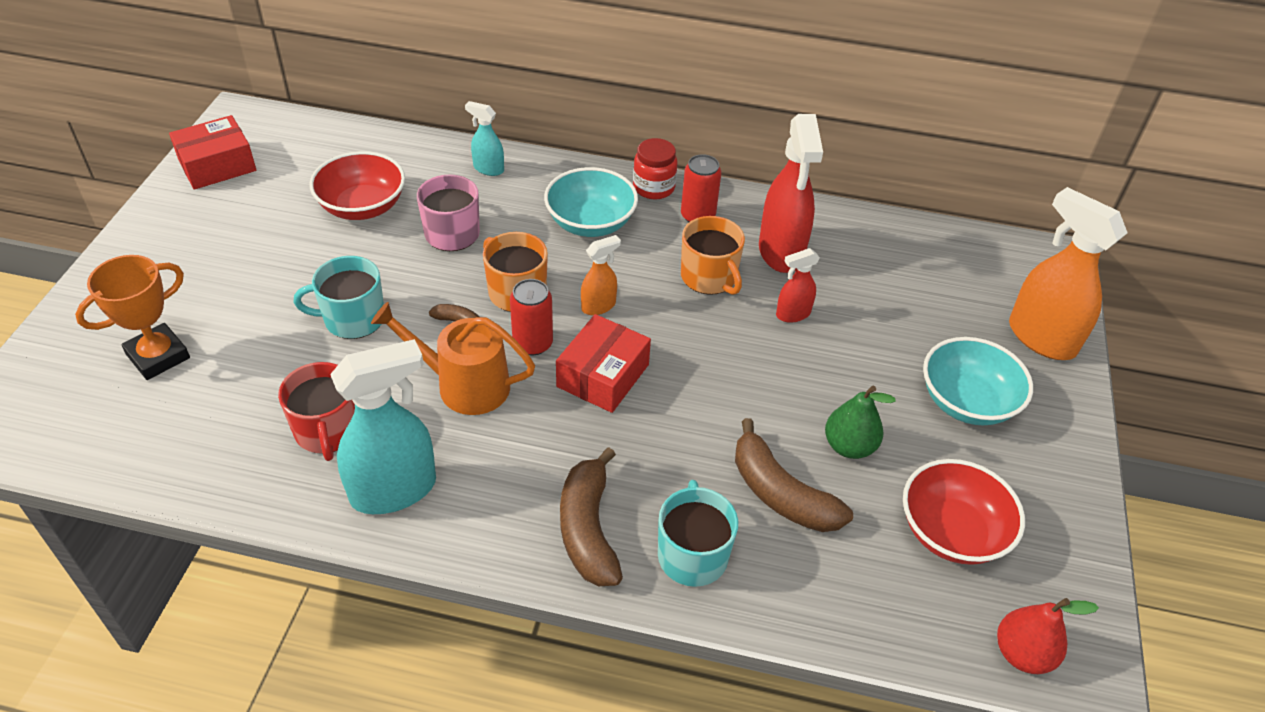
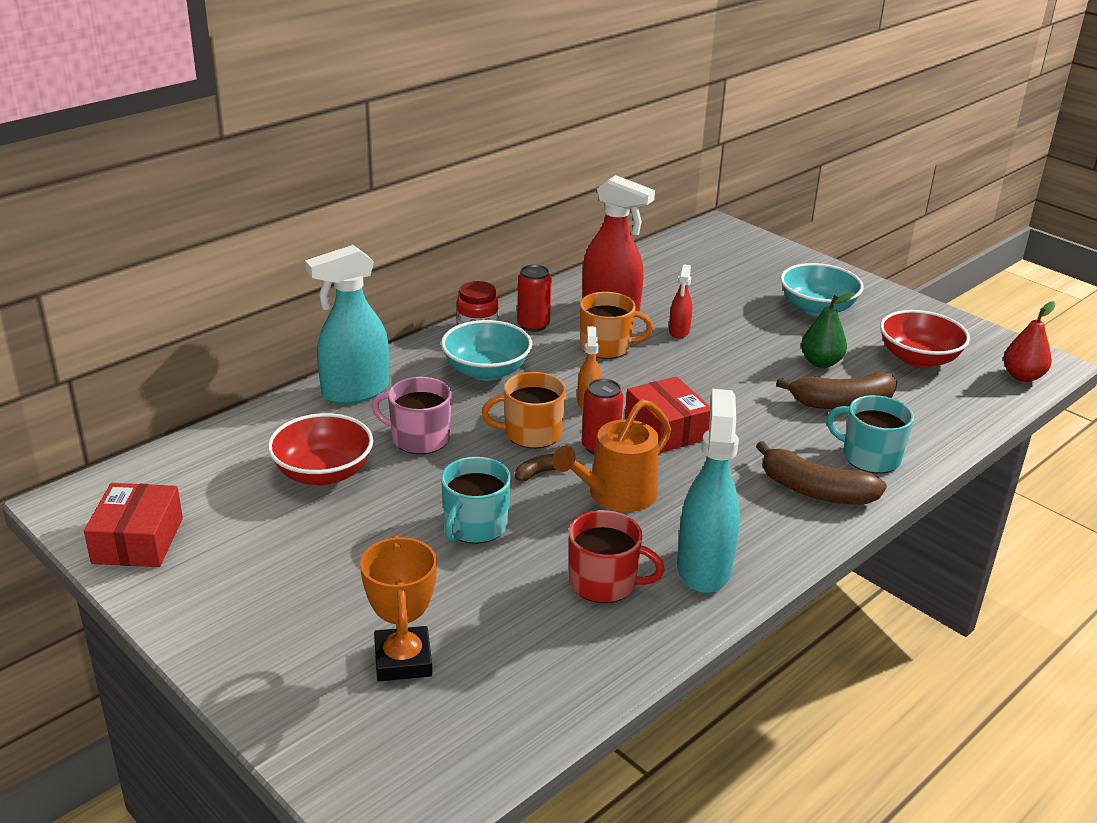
camera: 55 degrees left, 15 degrees down
(488, 169) = (354, 392): turquoise spray bottle -> turquoise spray bottle, size x1.97
(1040, 338) = (784, 262): orange spray bottle -> none

